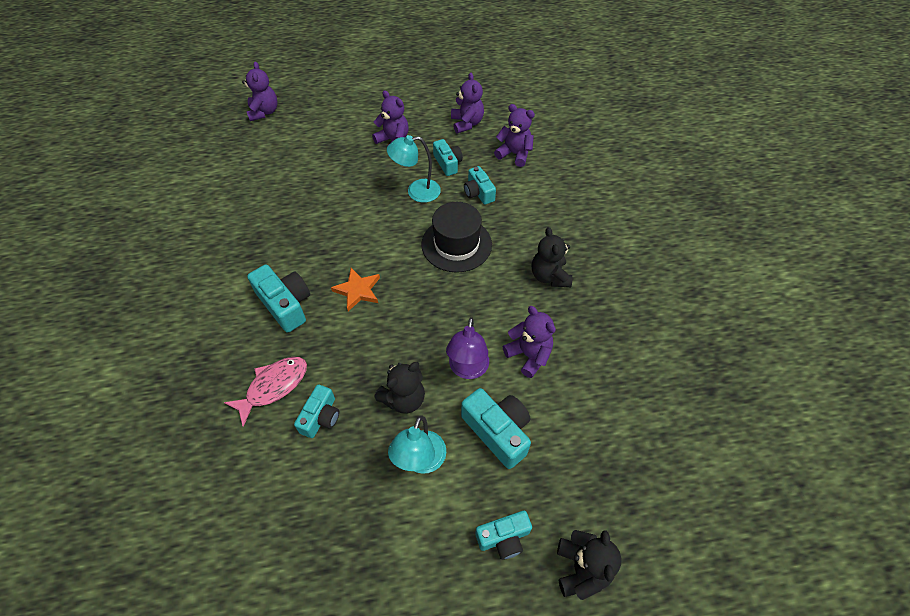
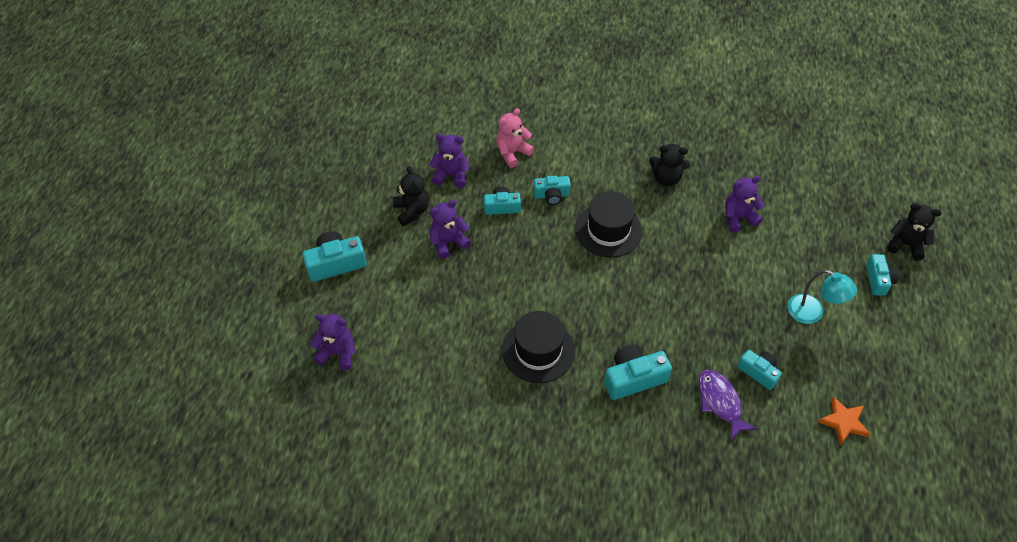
camera: 70 degrees left, 0 degrees up
(273, 386) = (720, 402): pink fish -> purple fish
(298, 227) = (538, 350): none -> black hat
(358, 290) = (636, 317): orange star -> orange star (843, 422)
(404, 399) = (756, 310): black teddy bear -> black teddy bear (412, 211)
(416, 191) = (530, 242): turquoise lamp -> none
(467, 369) = (741, 260): purple lamp -> none
(498, 431) = (799, 258): turquoise camera -> turquoise camera (336, 263)
(514, 154) = (512, 153): purple teddy bear -> pink teddy bear

